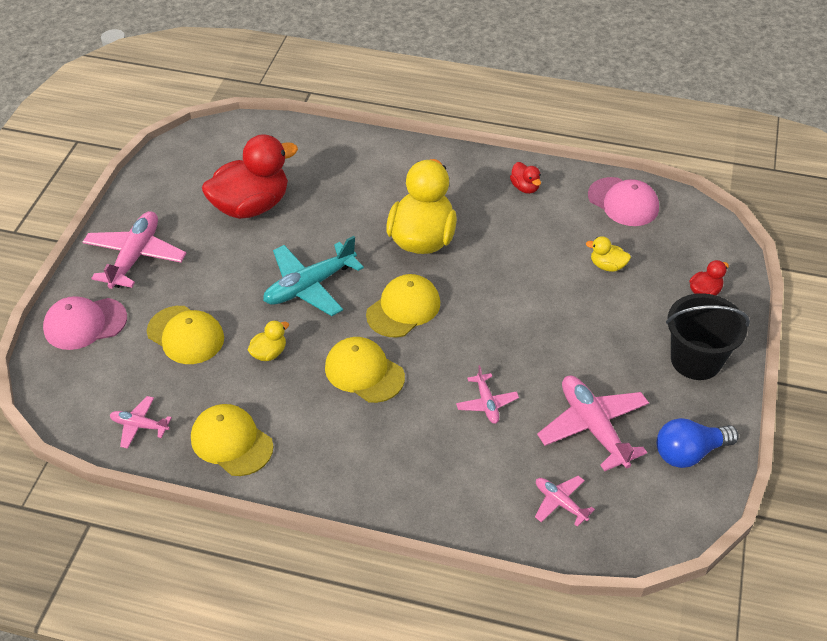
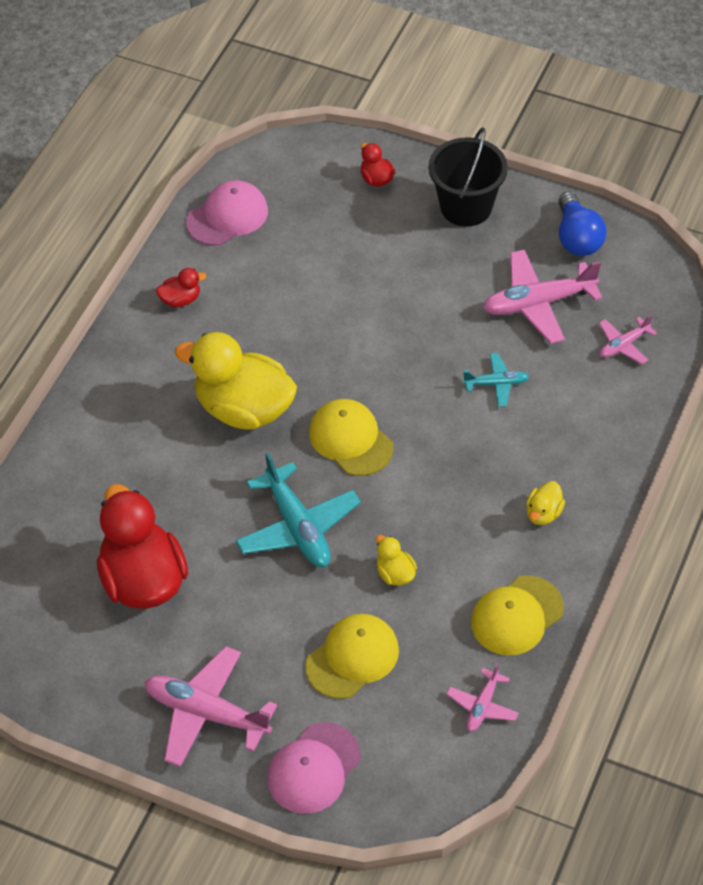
camera: 80 degrees left, 5 degrees up
(85, 323) = (313, 768): pink cap -> pink cap turned 45 degrees clockwise
(364, 372) = (437, 486): yellow cap -> none
(487, 403) = (496, 384): pink plane -> turquoise plane
(607, 266) = (323, 250): yellow duck -> yellow duck (543, 513)

